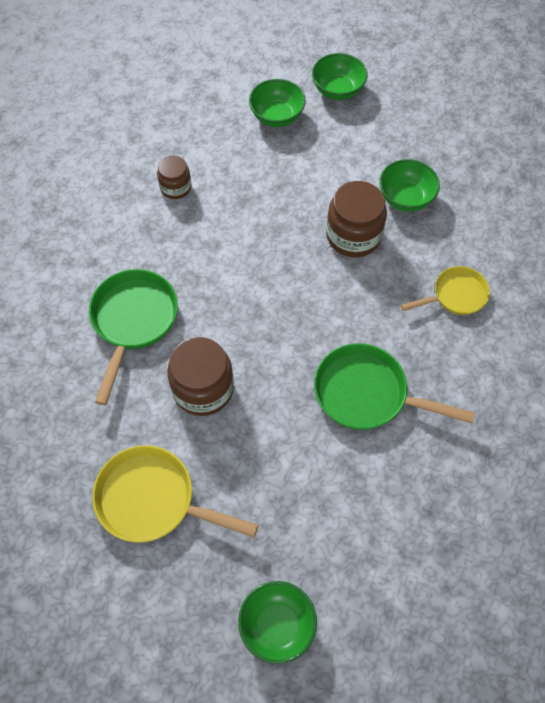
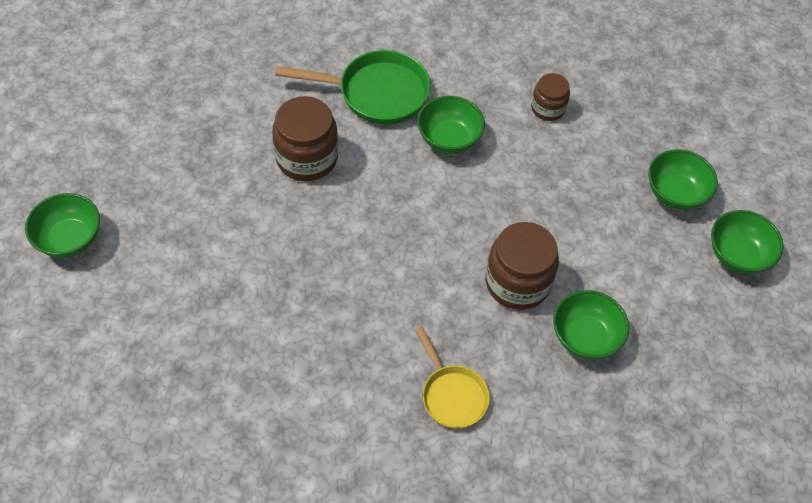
camera: 80 degrees right, 5 degrees down
(153, 500) = (190, 132): yellow pan -> none
(198, 267) = (449, 139): none -> green bowl
(367, 394) = (313, 305): green pan -> none

